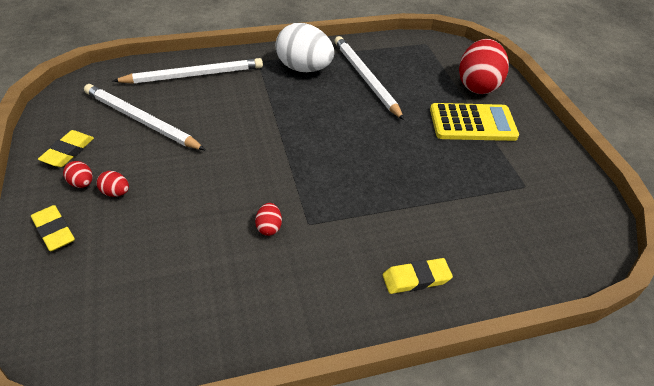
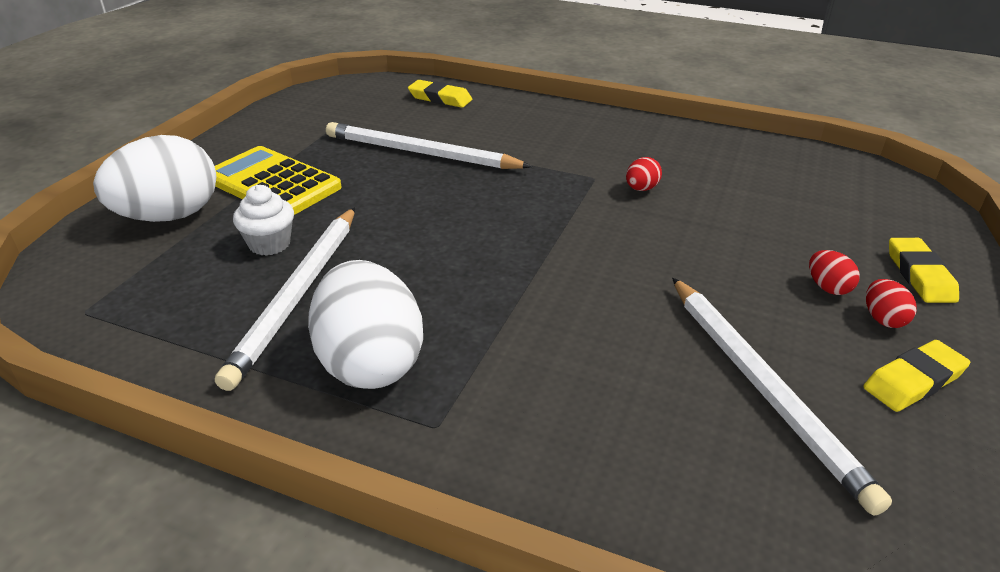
camera: 140 degrees left, 10 degrees down
(194, 75) = (605, 453): white pencil -> white pencil (421, 153)
(413, 92) = (269, 244): none -> white cupcake
(416, 279) = (536, 118): yellow eraser -> yellow eraser (440, 98)
(477, 85) = (169, 216): red egg -> white egg

